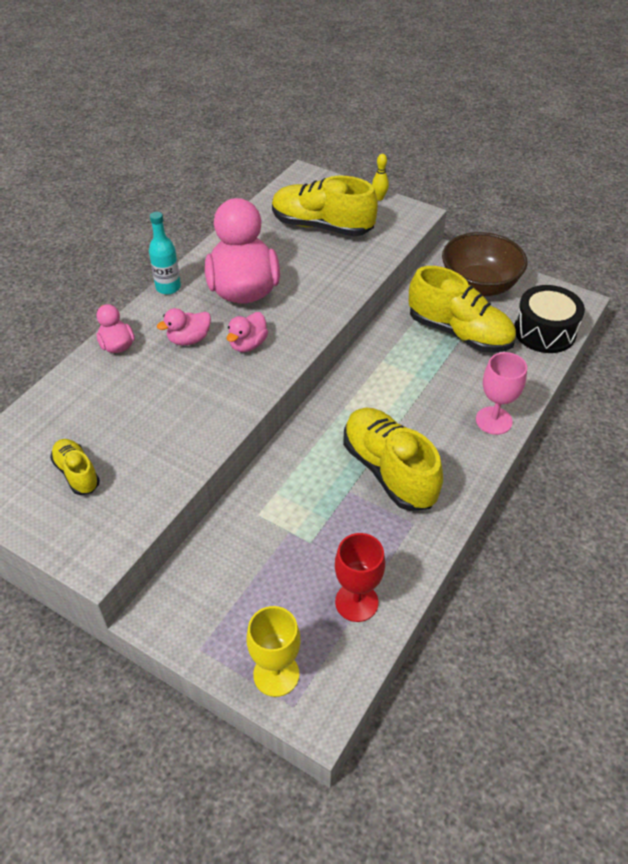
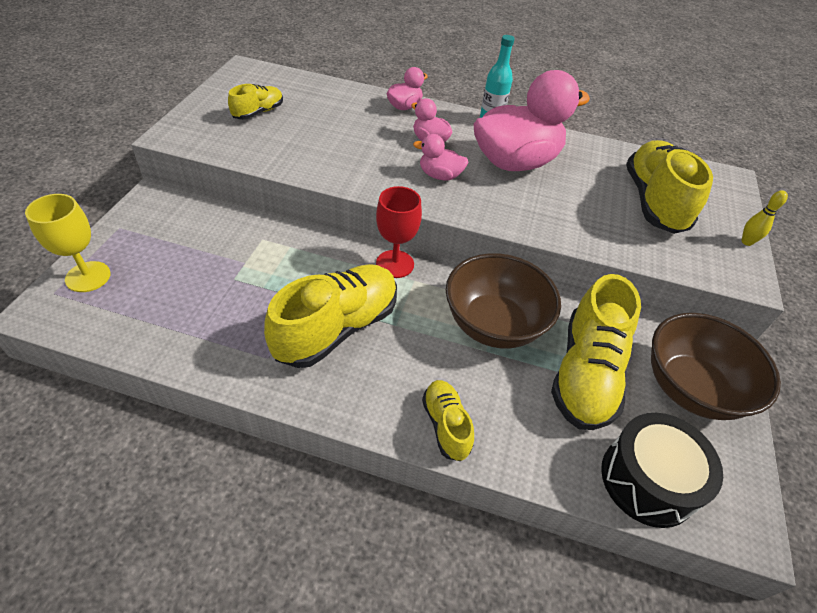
camera: 70 degrees right, 0 degrees up
(356, 602) = (163, 322): red goblet -> red goblet (395, 264)
(404, 370) = (494, 324): none -> brown bowl
(493, 420) = (446, 425): pink goblet -> yellow shoe

